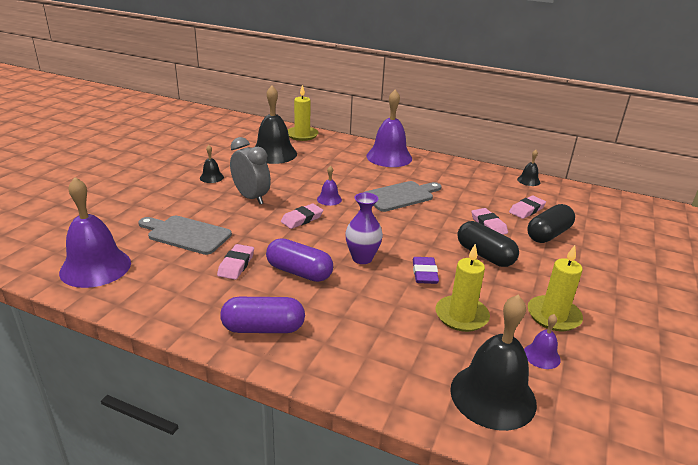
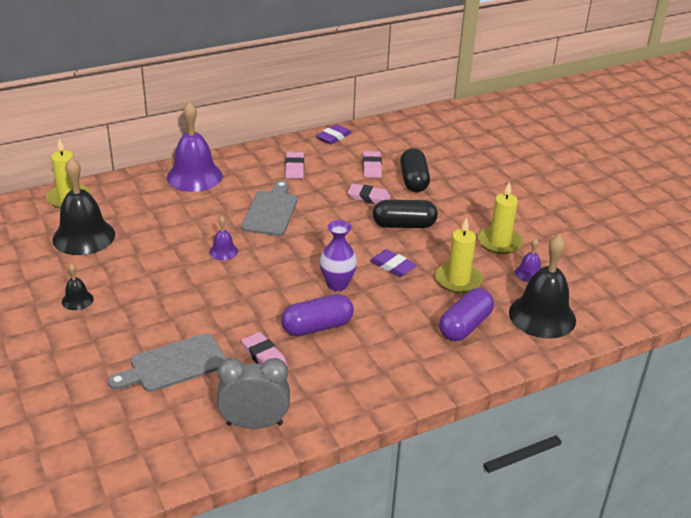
camera: 50 degrees left, 5 degrees up
(95, 267) = (161, 446): purple bell -> none
(251, 197) = (157, 294): grey clock -> grey clock (254, 424)
(263, 328) = (370, 382): purple capsule -> purple capsule (465, 326)
(302, 219) = (237, 284): pink eraser -> pink eraser (294, 168)
(528, 180) = (333, 137): black bell -> purple eraser

